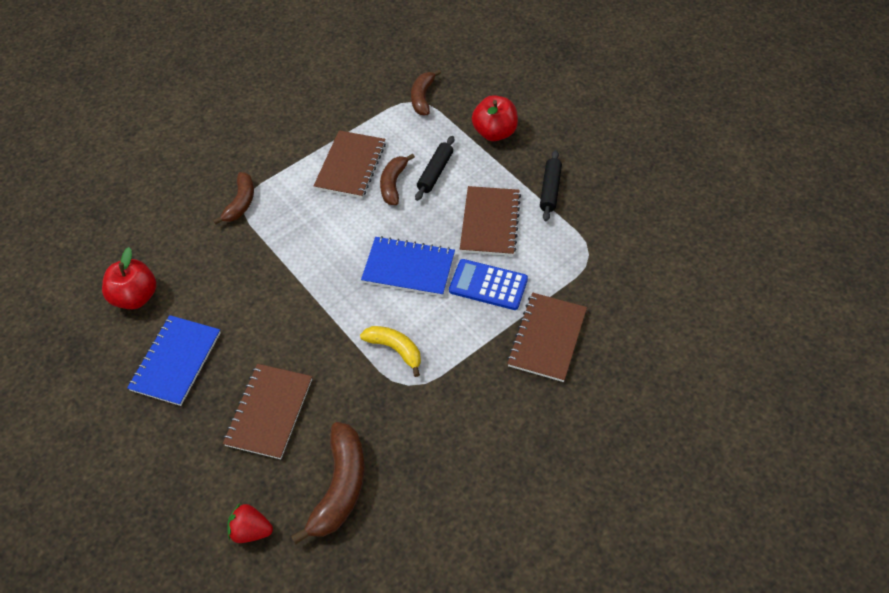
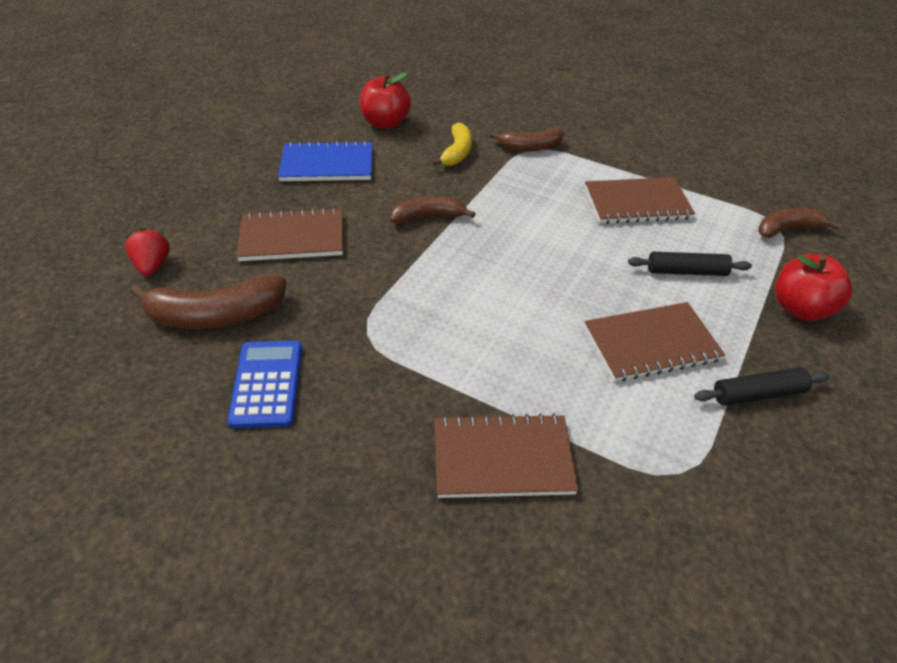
camera: 65 degrees right, 10 degrees down
(393, 184) = (640, 242): brown banana -> brown banana (428, 217)
(395, 349) = (410, 309): yellow banana -> yellow banana (457, 152)
(408, 268) = (530, 288): blue notebook -> none
(488, 285) = (551, 369): blue calculator -> blue calculator (267, 384)

